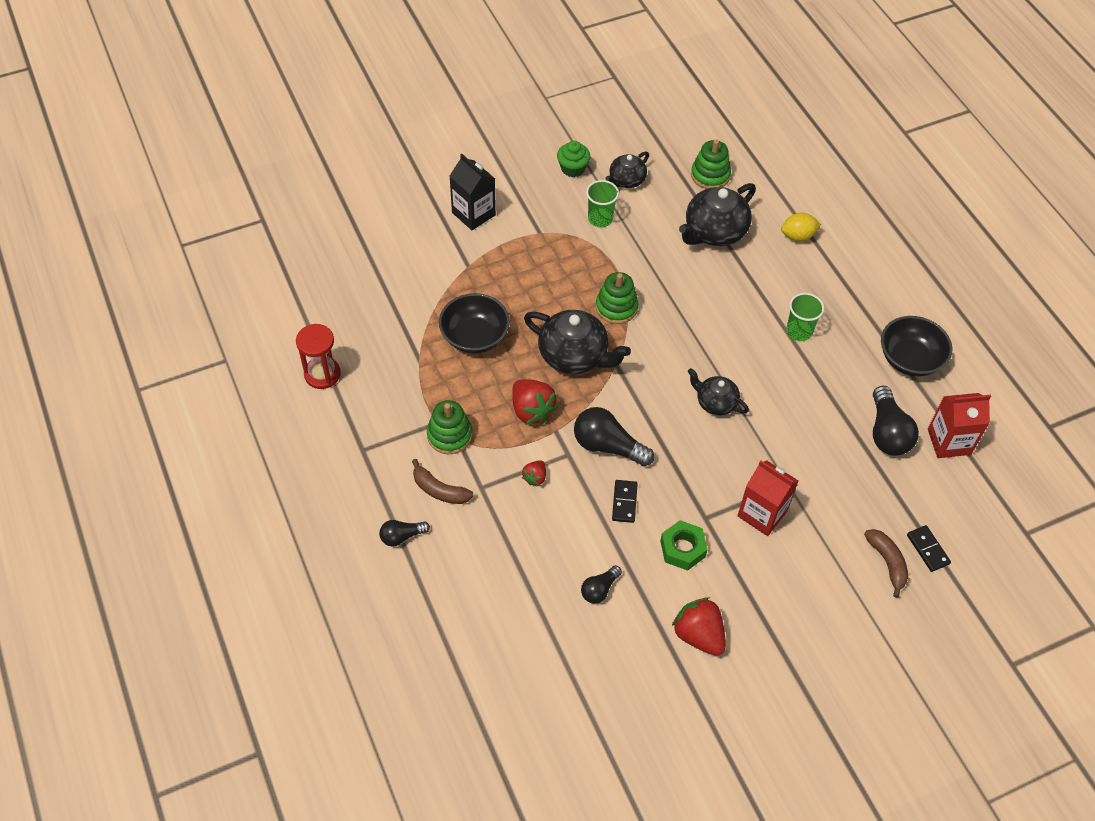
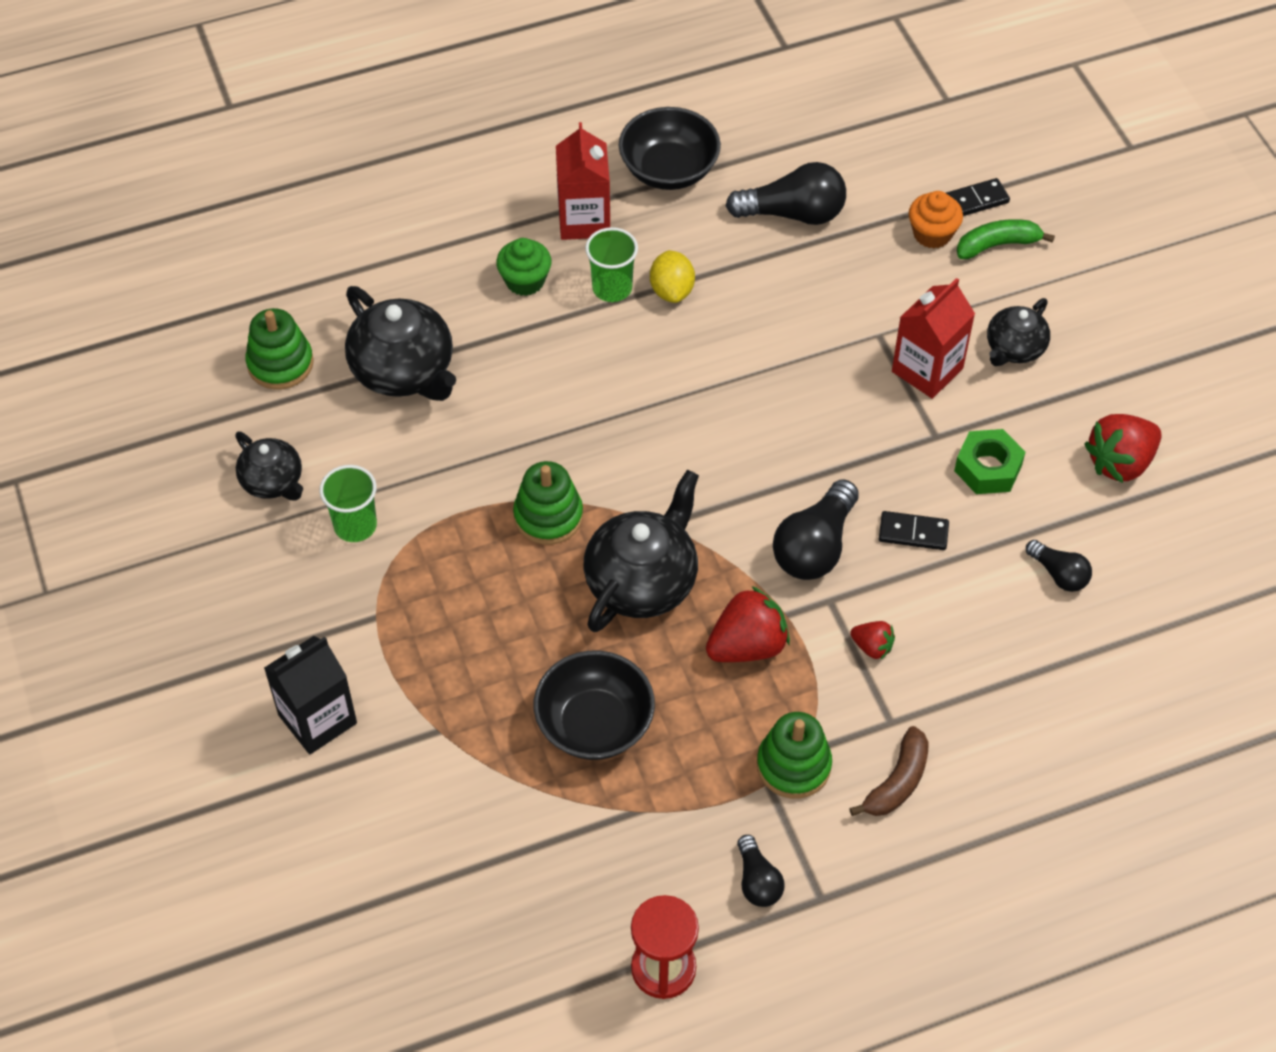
camera: 85 degrees left, 0 degrees up
(401, 536) = (984, 837): black light bulb -> black light bulb (757, 881)
(573, 168) = (232, 559): green cupcake -> green cupcake (525, 281)
(715, 402) = (738, 404): black teapot -> black teapot (1014, 348)
(798, 236) = (426, 266): yellow lemon -> yellow lemon (672, 290)
(887, 563) = (997, 245): brown banana -> green banana
(888, 519) = (932, 234): none -> orange cupcake
(949, 441) = (808, 151): red carton -> red carton (584, 220)

